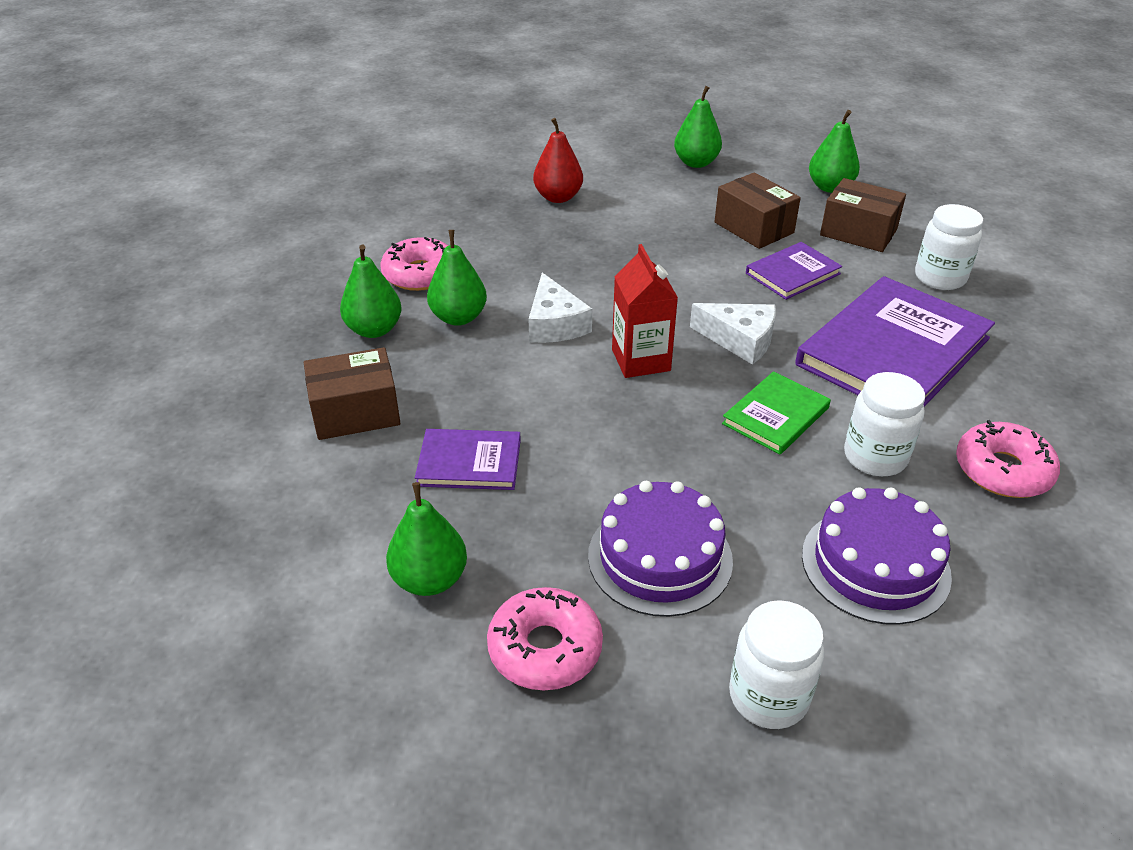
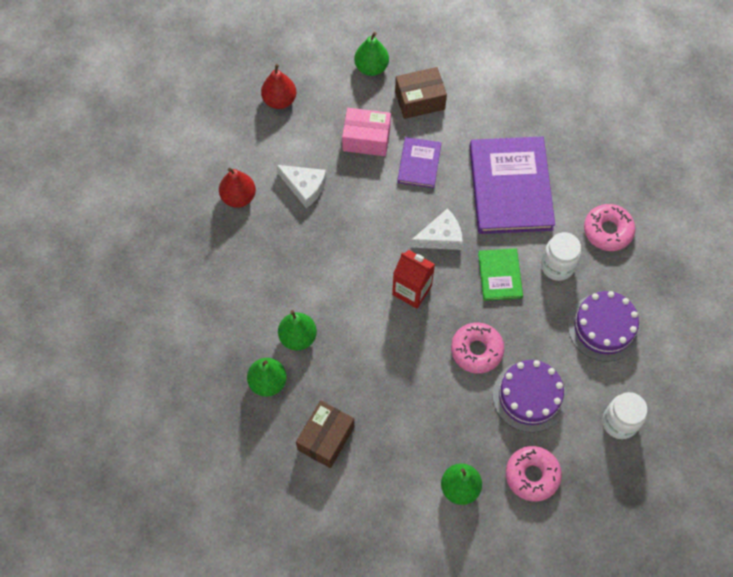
camera: 45 degrees left, 25 degrees up
(420, 274) = (240, 324): pink donut -> pink donut (476, 350)
(469, 463) = (407, 419): purple book -> none
(555, 324) = (348, 300): white cheese -> white cheese (304, 187)
(696, 163) = (279, 100): green pear -> red pear
(754, 227) = (366, 139): brown box -> pink box
(940, 278) = (486, 109): white jar -> none

